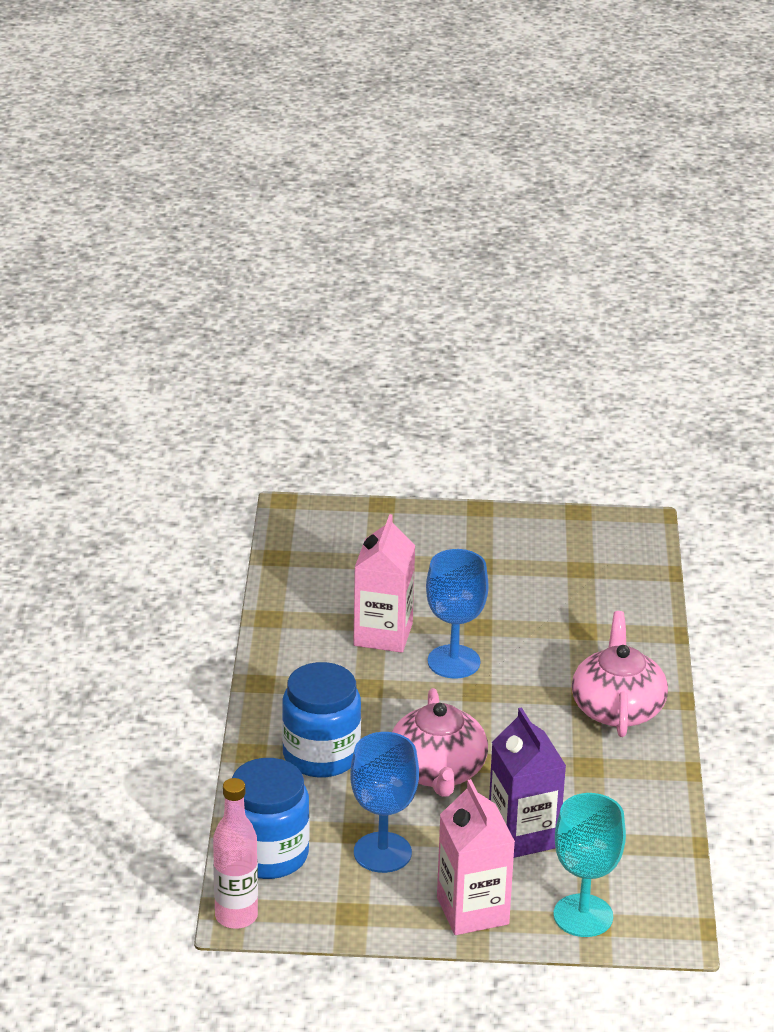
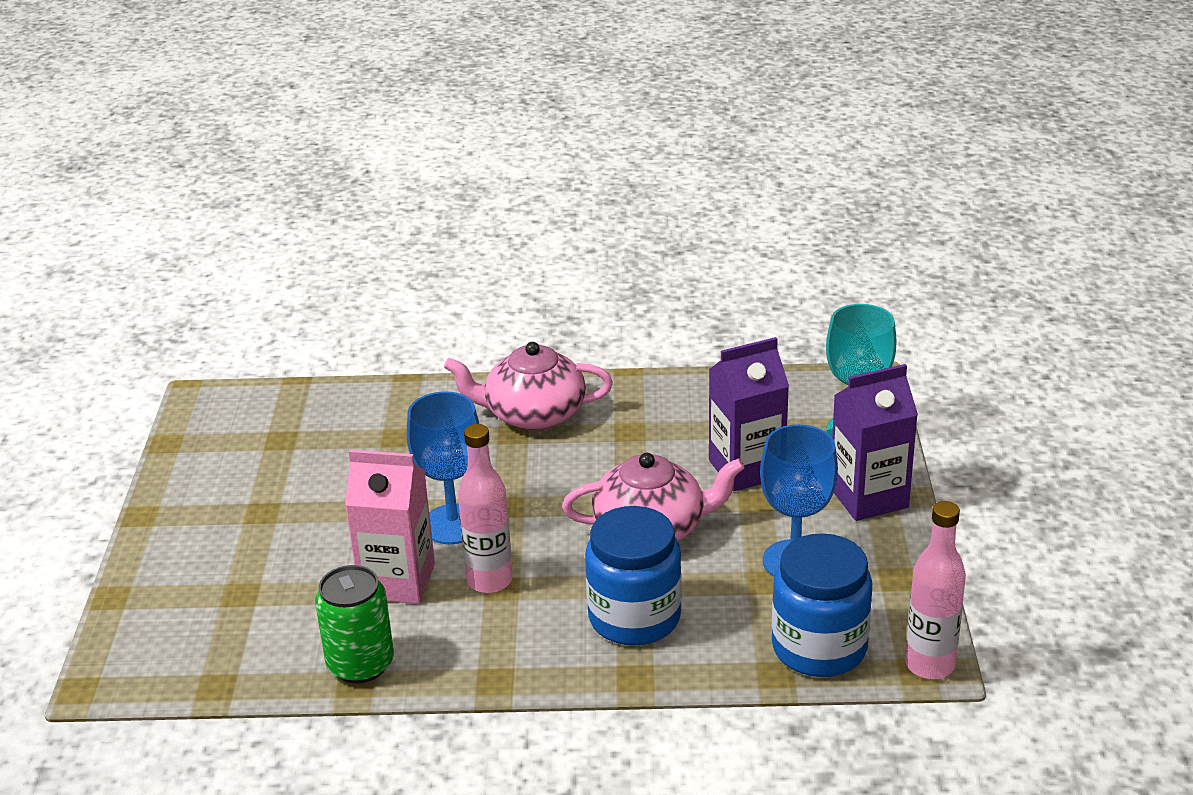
camera: 90 degrees left, 0 degrees up
(288, 619) = (360, 664): none -> green can
(377, 681) = (489, 580): none -> pink bottle
(472, 911) = (868, 497): pink carton -> purple carton

